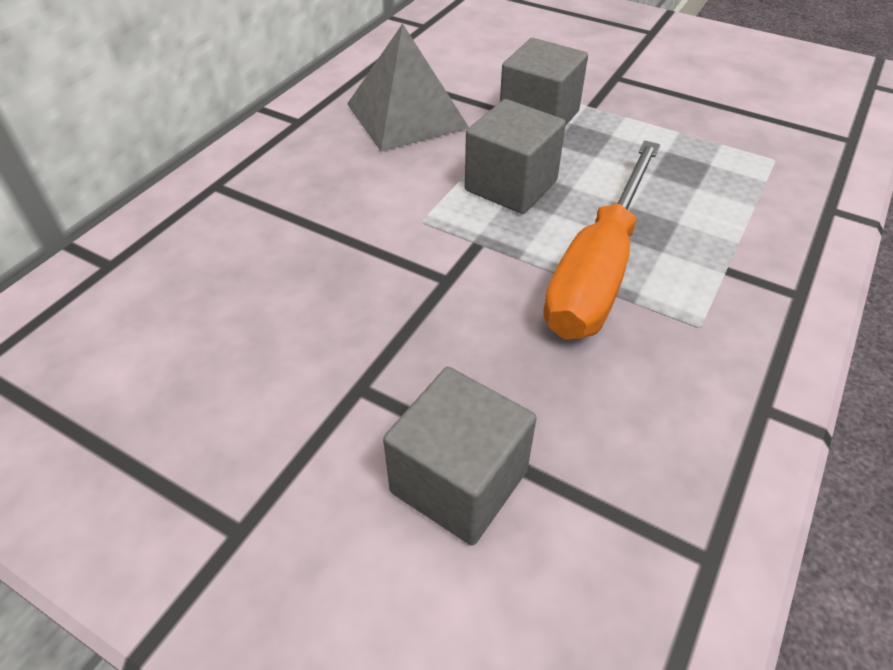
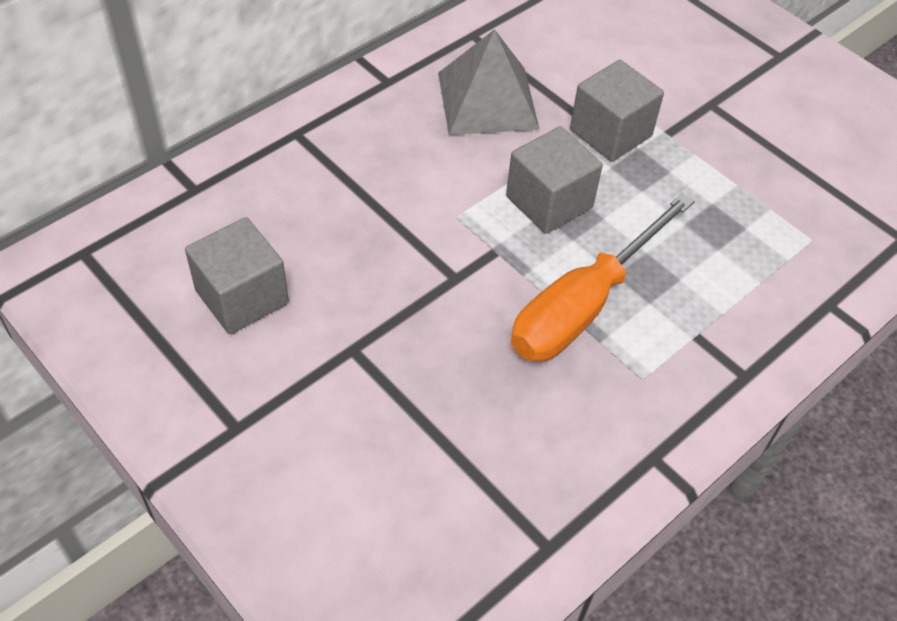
camera: 15 degrees right, 5 degrees up
(459, 481) = (397, 440): grey cube -> grey cube (242, 297)

